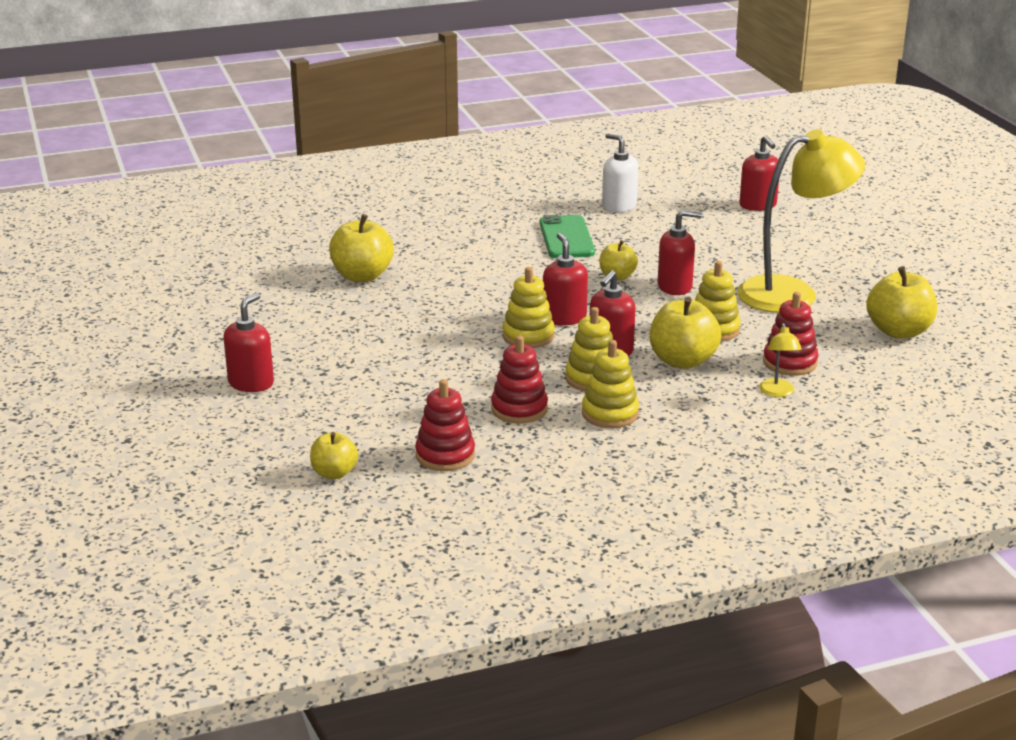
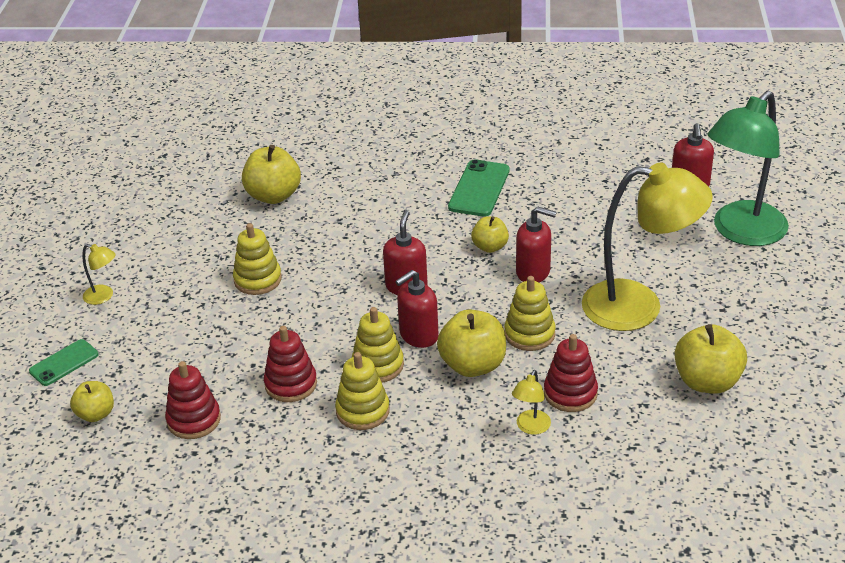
camera: 25 degrees right, 10 degrees up
(251, 383) = (103, 296): red soap dispenser -> yellow lamp
(258, 442) = (64, 363): none -> green phone
(528, 336) = (360, 300): yellow stacking toy -> yellow stacking toy (258, 280)
(619, 206) = (555, 159): white soap dispenser -> none
(832, 229) = (741, 232): none -> green lamp

